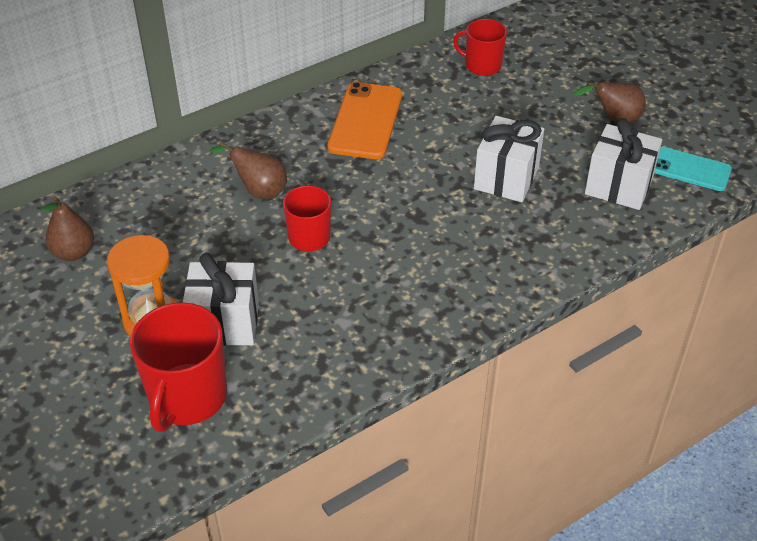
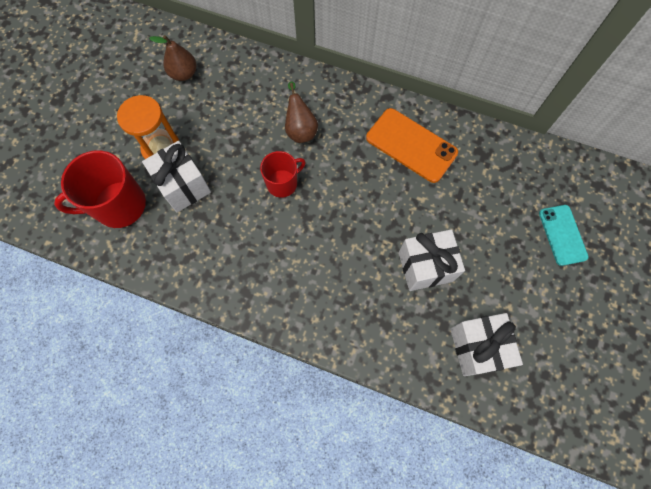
camera: 55 degrees right, 25 degrees up
(365, 121) = (411, 145): orange phone -> orange phone turned 60 degrees clockwise
(482, 65) = (531, 180): red mug -> none
(614, 119) = (549, 304): brown pear -> none
(690, 169) = (538, 391): turquoise phone -> turquoise phone (562, 235)

